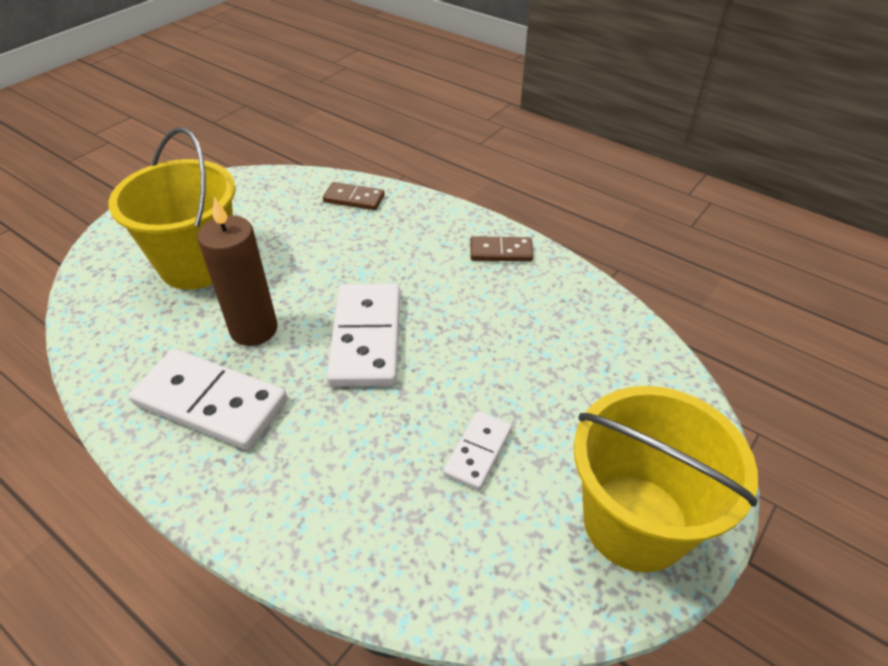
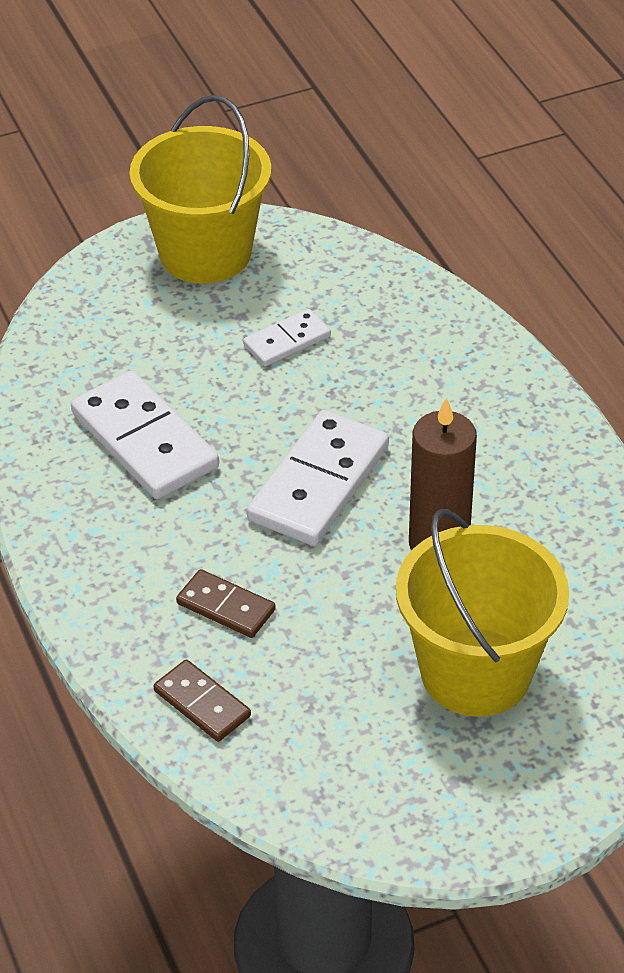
camera: 150 degrees left, 0 degrees up
(211, 403) = (514, 478): white domino -> white domino (145, 440)
(501, 252) = (80, 527): brown domino -> brown domino (226, 607)

